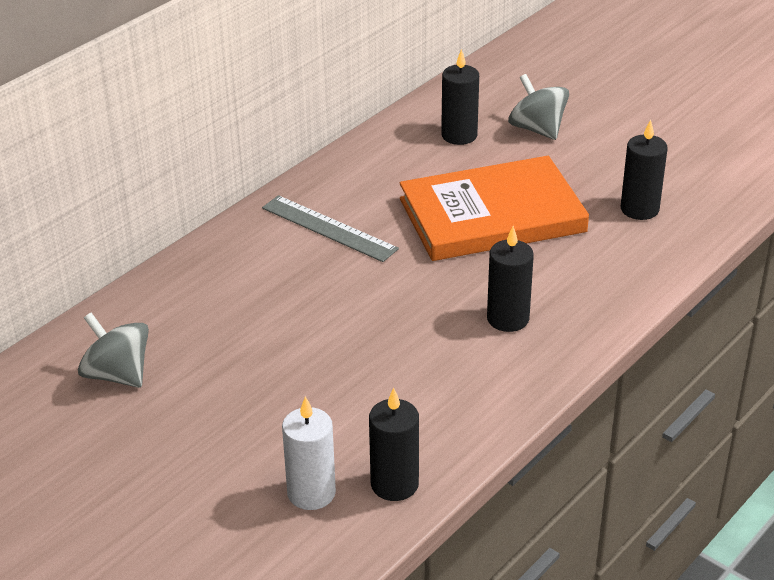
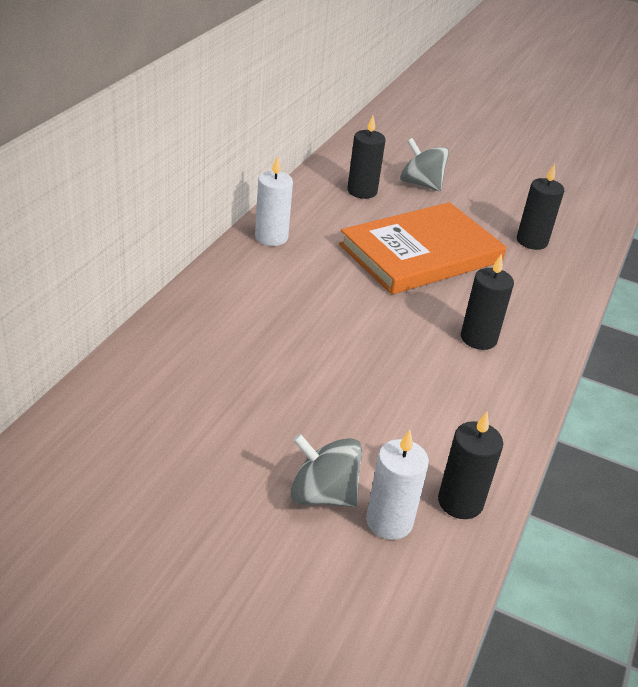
camera: 20 degrees left, 0 degrees up
(117, 374) = (150, 425): grey spinning top -> grey spinning top (323, 494)
(326, 186) = (271, 237): none -> white candle
(329, 228) = (290, 273): grey ruler -> none

